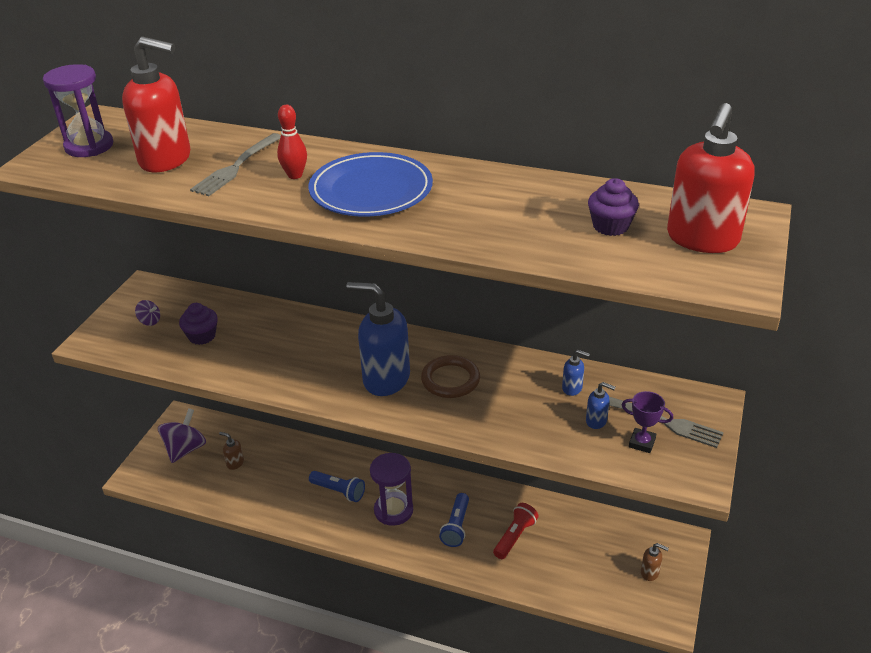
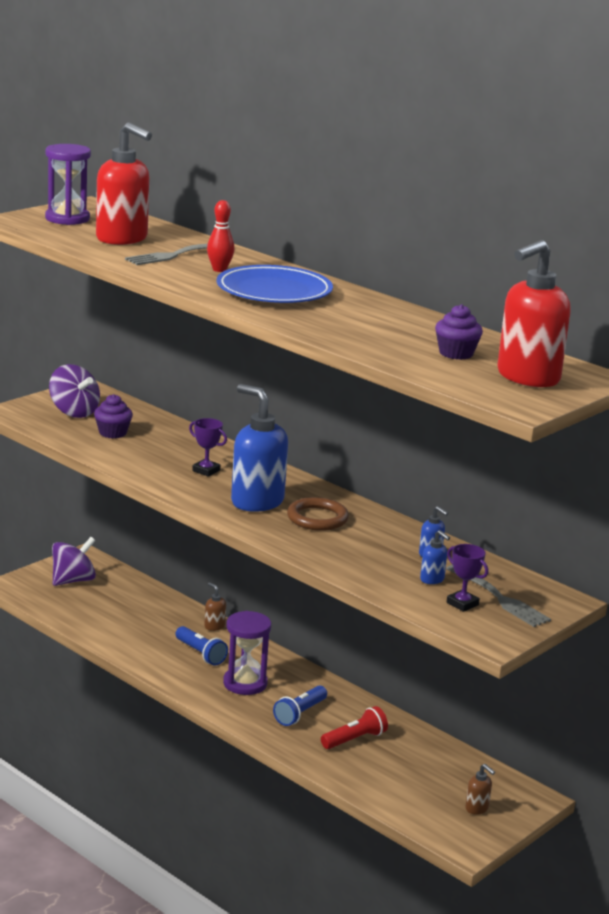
camera: 20 degrees right, 15 degrees down
(150, 321) = (74, 412): purple spinning top -> purple spinning top, size x2.06
(235, 463) = (113, 604): brown soap dispenser -> brown soap dispenser (214, 626)
(316, 355) = (206, 471): none -> purple trophy

